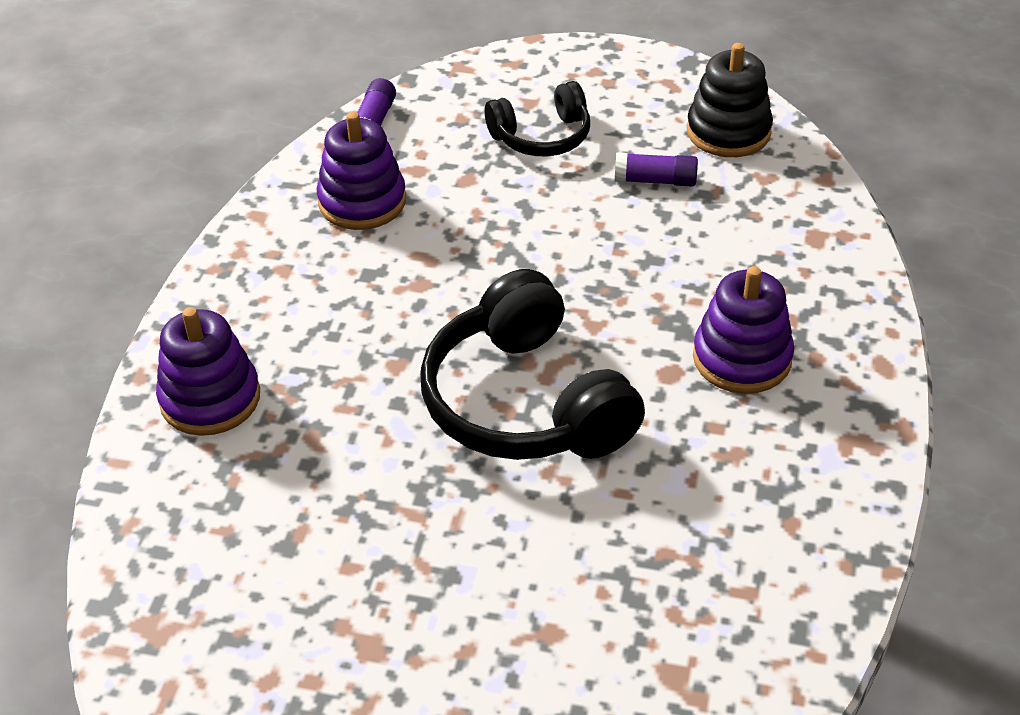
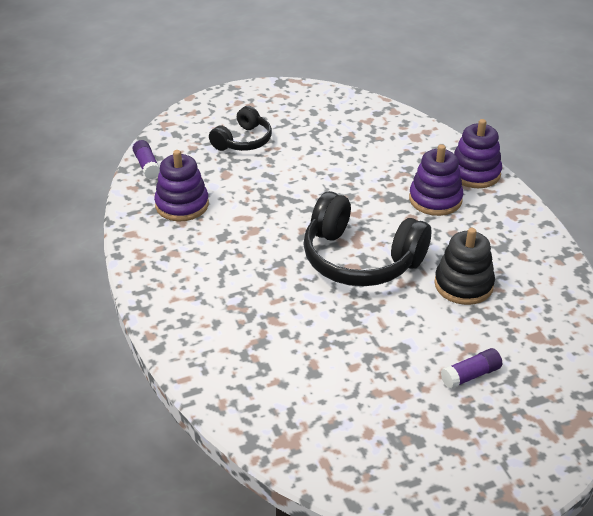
camera: 35 degrees left, 5 degrees down
(210, 398) = (201, 327): purple stacking toy -> purple stacking toy (474, 173)
(655, 180) = (319, 140): purple glue stick -> purple glue stick (470, 375)
(728, 132) = (330, 107): black stacking toy -> black stacking toy (463, 285)

